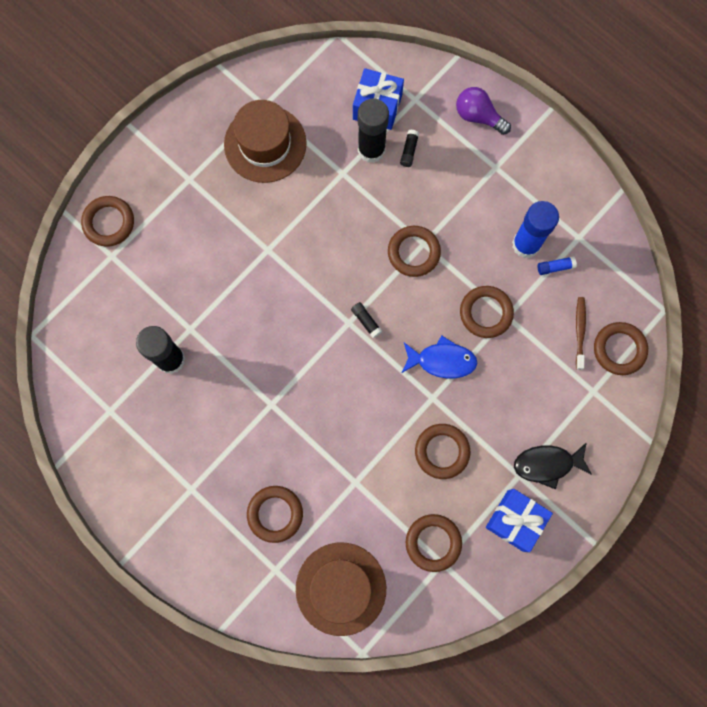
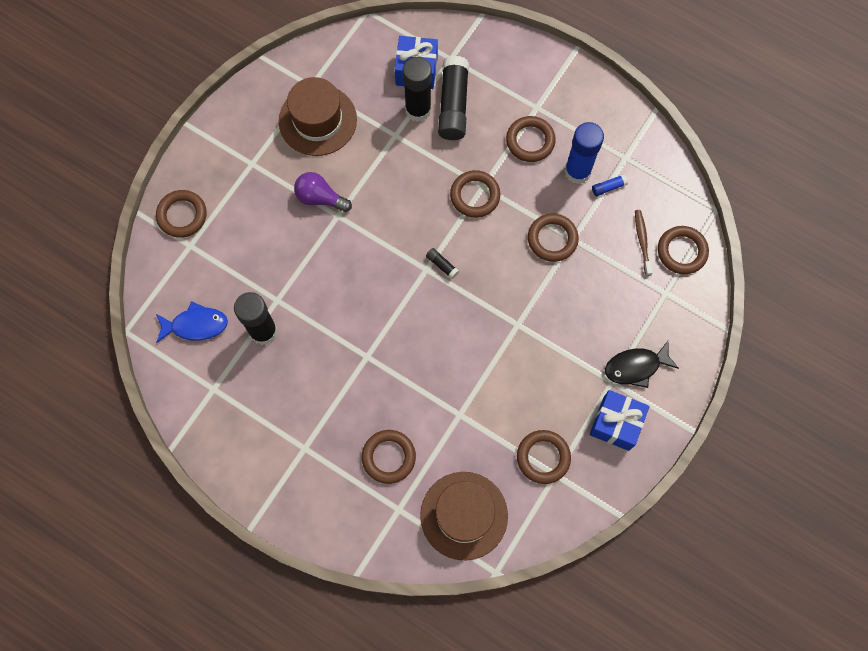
camera: 10 degrees left, 5 degrees down
(409, 151) = (453, 105): black glue stick -> black glue stick, size x2.38
(442, 360) = (520, 289): blue fish -> blue fish (195, 325)
(442, 451) = (535, 372): brown ring -> brown ring (530, 141)
(478, 116) = (511, 64): purple light bulb -> purple light bulb (320, 198)

